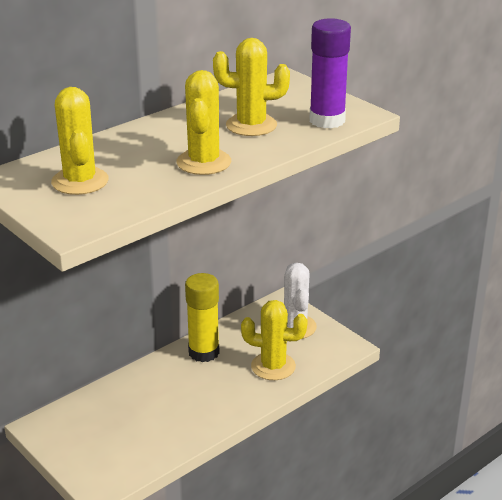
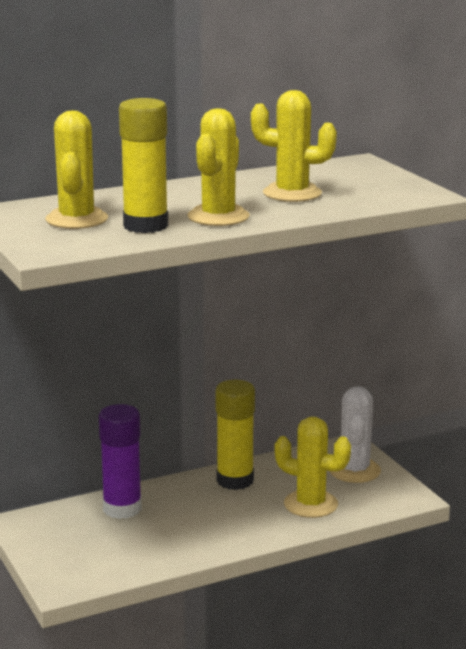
camera: 15 degrees right, 10 degrees down
(146, 182) = (145, 226): none -> yellow glue stick
(327, 120) = (381, 196): purple glue stick -> purple glue stick (122, 509)

